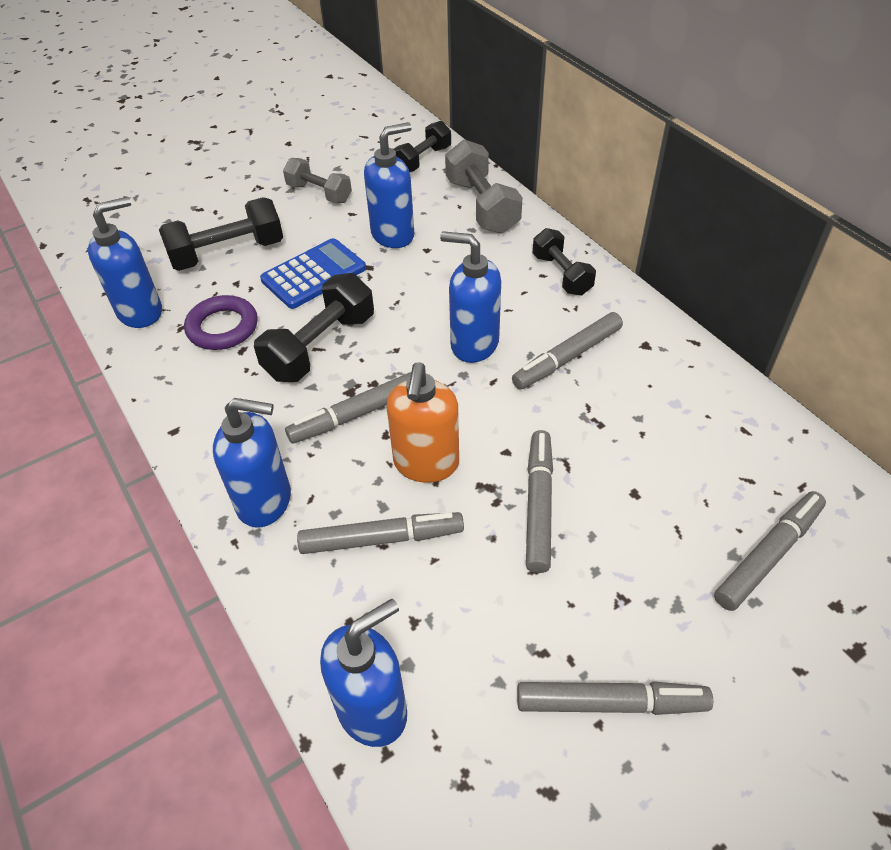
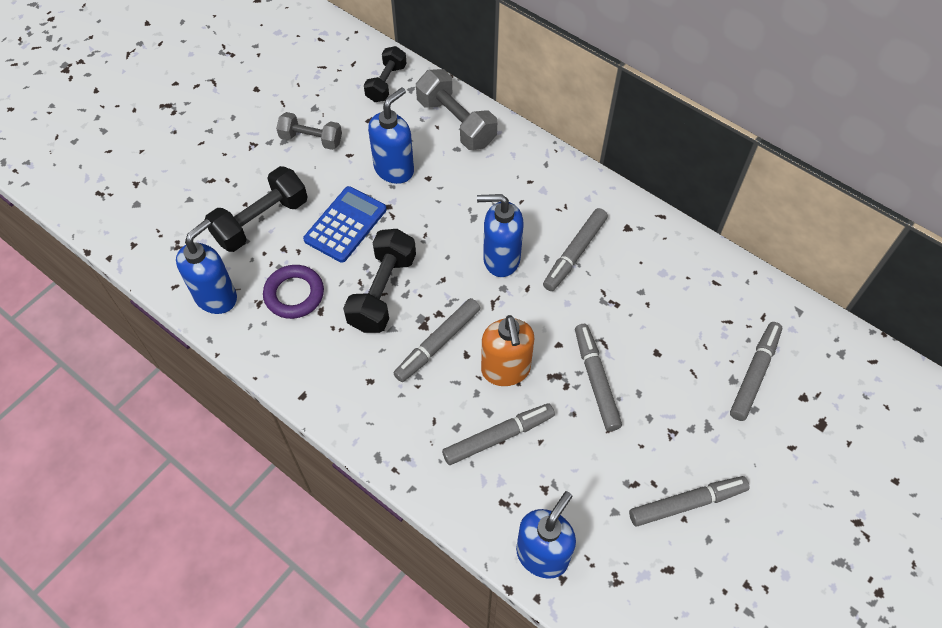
camera: 20 degrees left, 10 degrees up
(265, 501) = (402, 432): blue soap dispenser -> none
(561, 274) = (544, 177): black dumbbell -> none

